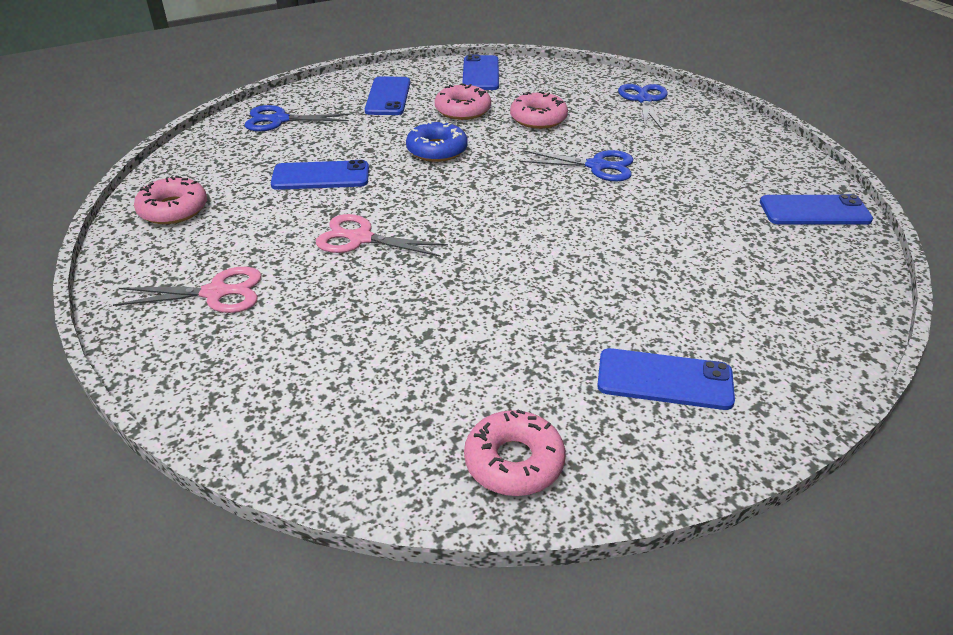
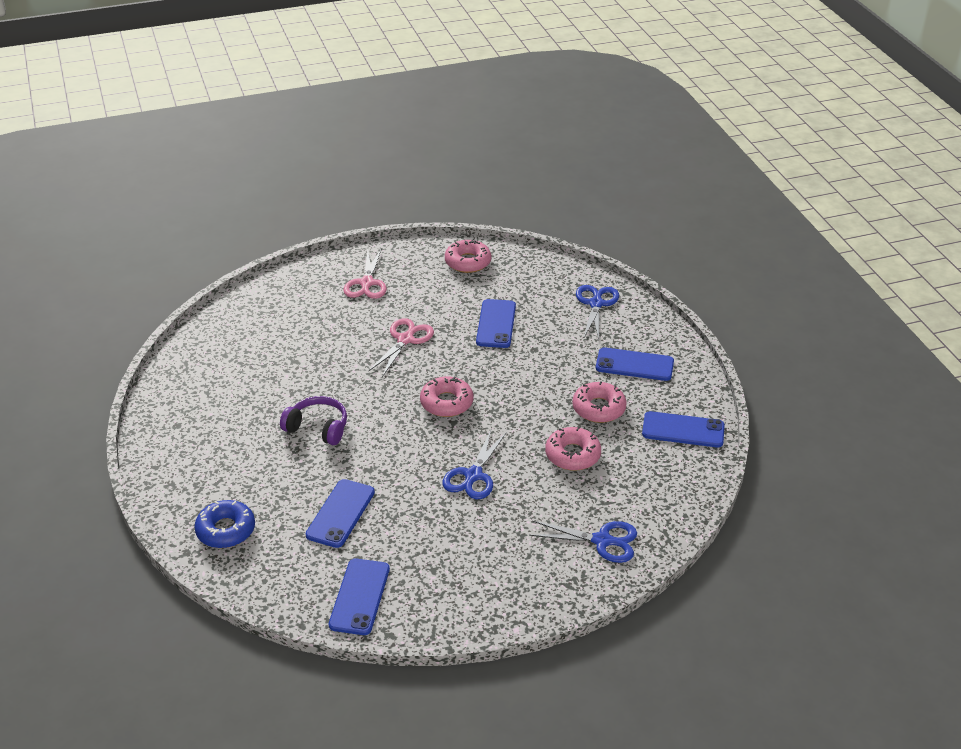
camera: 100 degrees right, 0 degrees up
(437, 150) = (524, 385): blue donut -> blue donut (226, 530)
(514, 462) = (183, 381): pink donut -> pink donut (446, 403)
(569, 284) = (318, 428): none -> purple headphones
(664, 379) = (211, 450): blue phone -> blue phone (341, 513)

